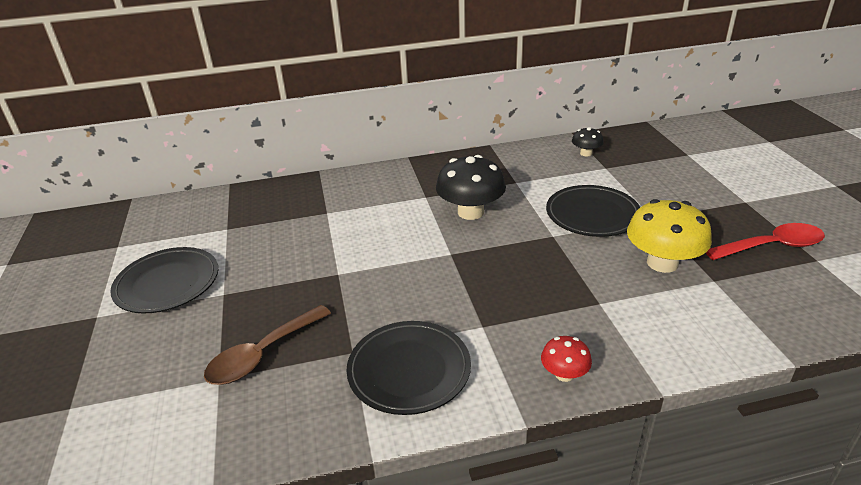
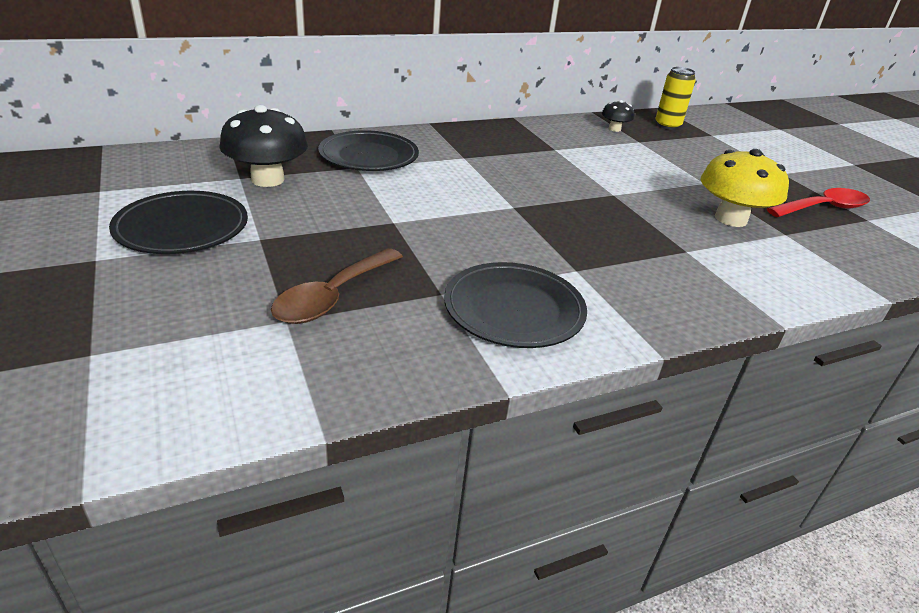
camera: 15 degrees left, 0 degrees up
(470, 212) = (519, 172): black mushroom -> black mushroom (267, 179)
(564, 374) = (680, 311): red mushroom -> none
(592, 215) = (644, 178): black plate -> black plate (369, 156)
(644, 145) = (667, 126): none -> yellow can

